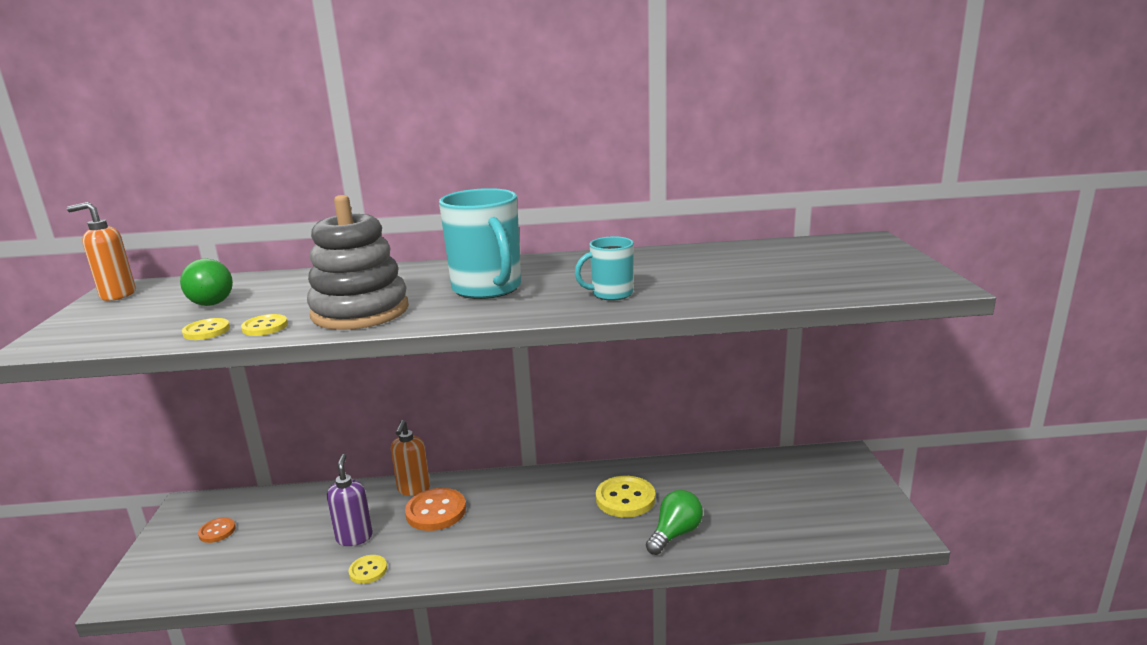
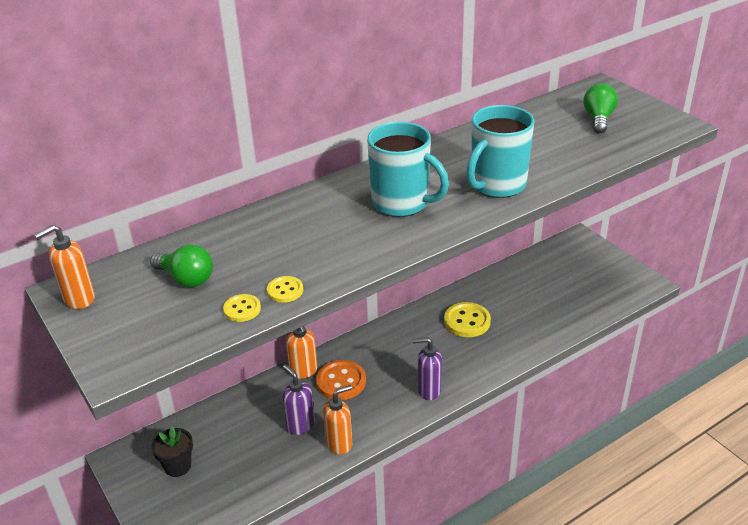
camera: 30 degrees left, 15 degrees up
(217, 531) = (178, 466): orange button -> black flower pot
(360, 311) = (337, 253): grey stacking toy -> none
(368, 570) = (339, 443): yellow button -> orange soap dispenser
(512, 553) = (429, 390): none -> purple soap dispenser
(611, 294) = (496, 185): turquoise mug -> turquoise mug, size x1.80
(675, 534) = (521, 335): green light bulb -> green light bulb (598, 119)

